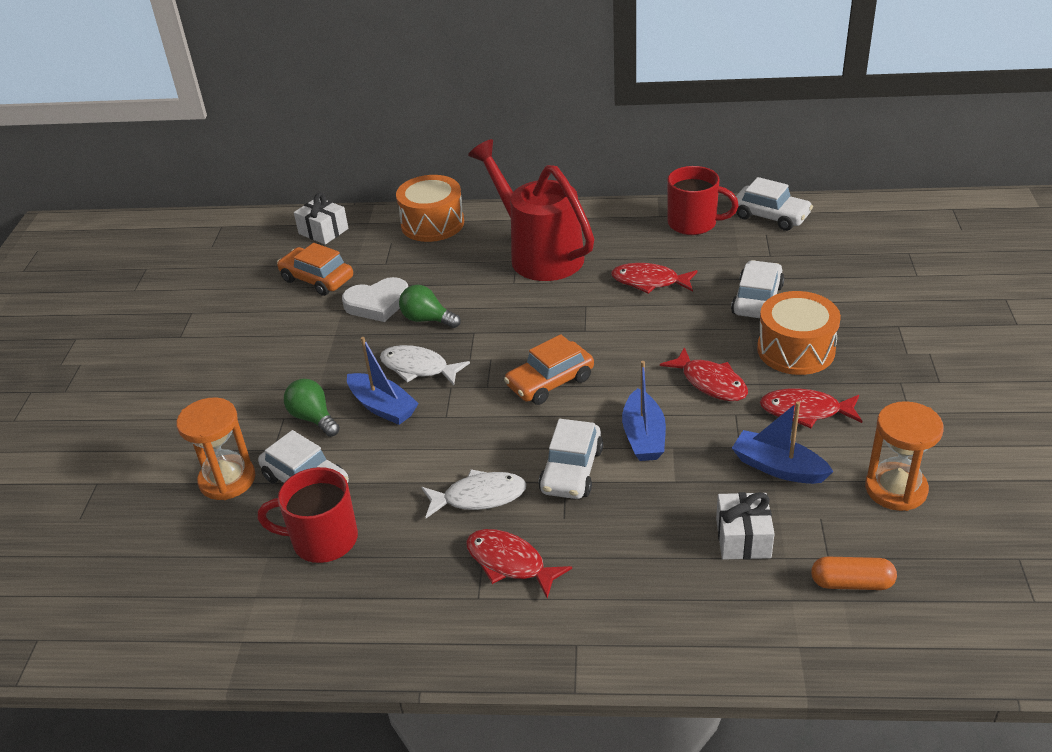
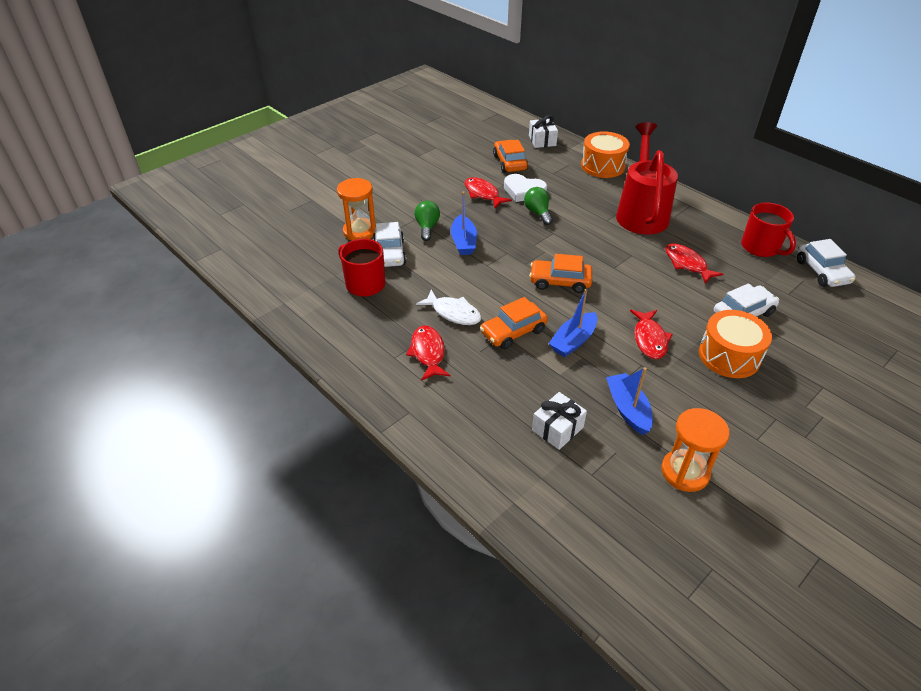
camera: 40 degrees right, 5 degrees up
(418, 368) = (503, 234): white fish -> none
(571, 470) = (513, 331): white car -> orange car
(805, 411) = (687, 392): red fish -> red fish (483, 194)
(851, 583) = (586, 497): orange capsule -> none

